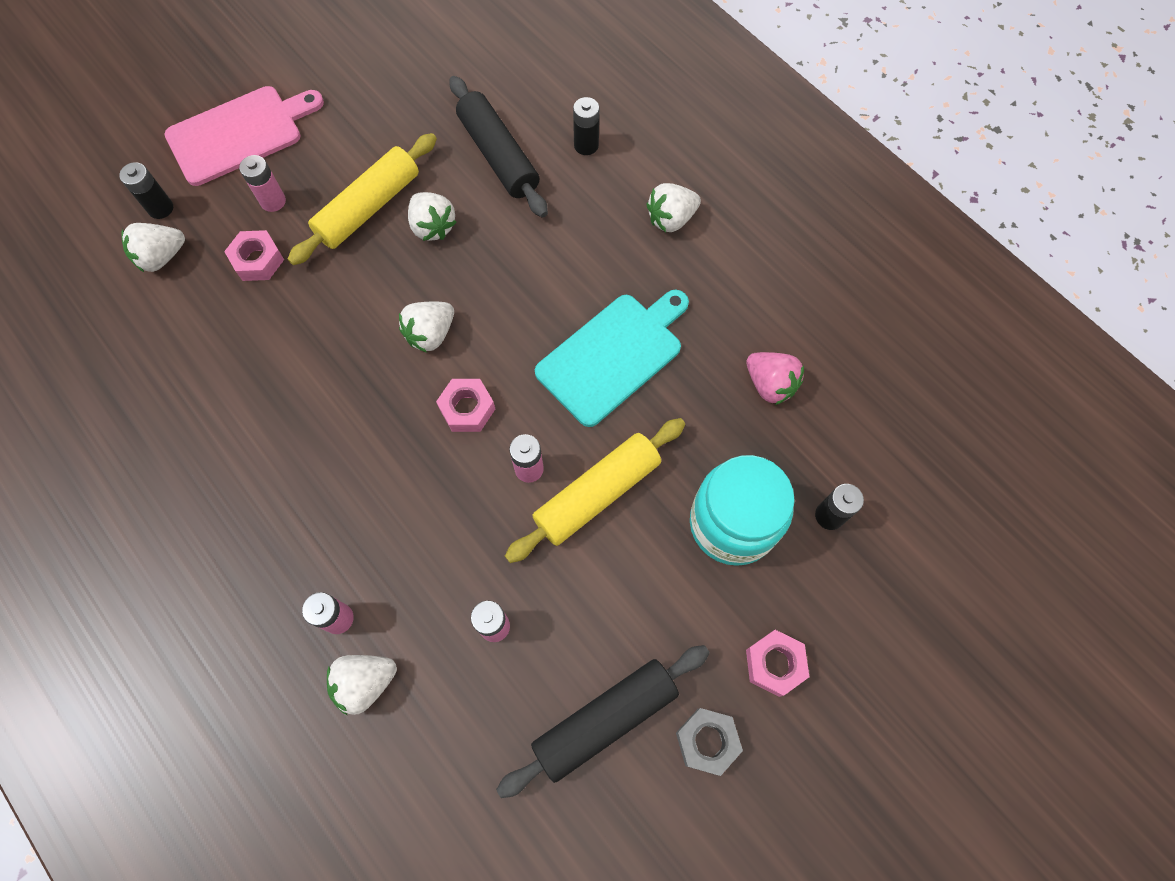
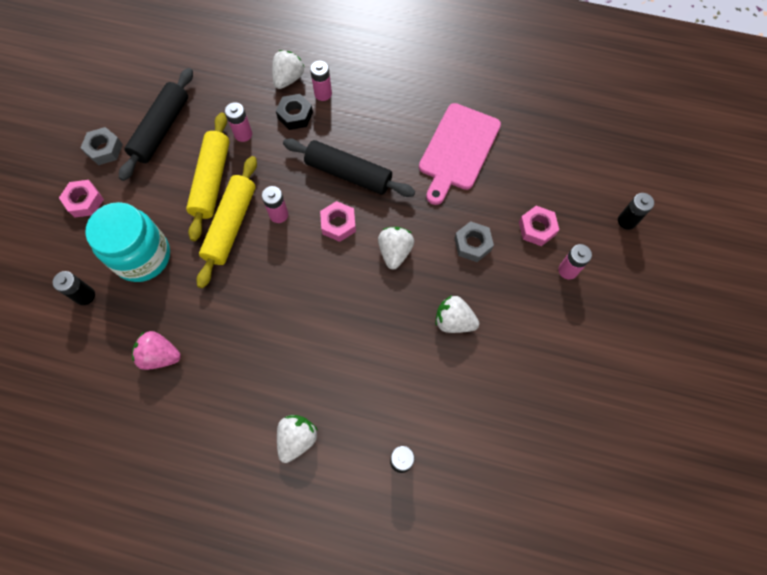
camera: 145 degrees right, 0 degrees up
(162, 257) = (592, 194): white strawberry -> none
(240, 133) = (639, 301): pink cutting board -> pink cutting board (458, 150)
(340, 288) = (472, 244): none -> grey nut
(368, 207) = (506, 306): yellow rolling pin -> yellow rolling pin (212, 181)
(403, 608) = (295, 115): none -> black nut
(498, 155) = (456, 406): black rolling pin -> black rolling pin (348, 174)
(613, 355) = (273, 310): turquoise cutting board -> none

